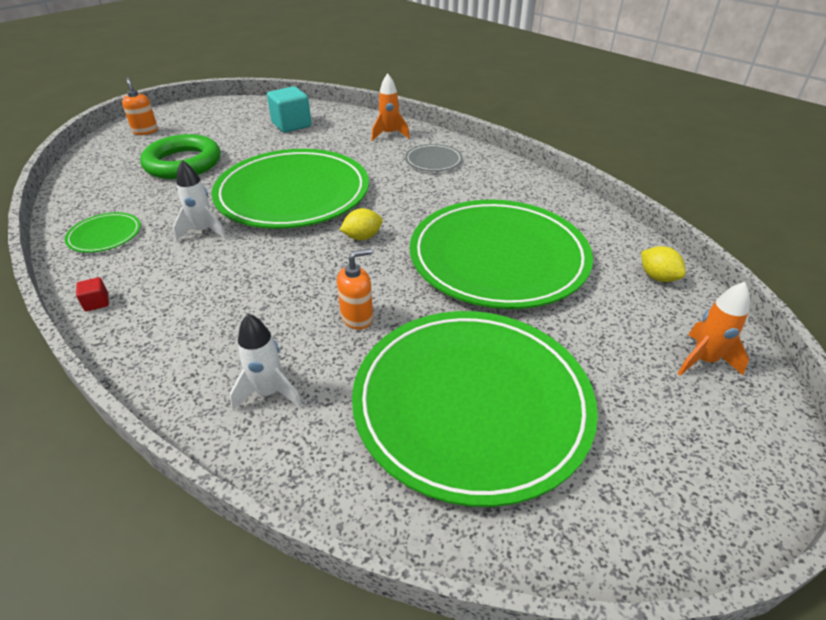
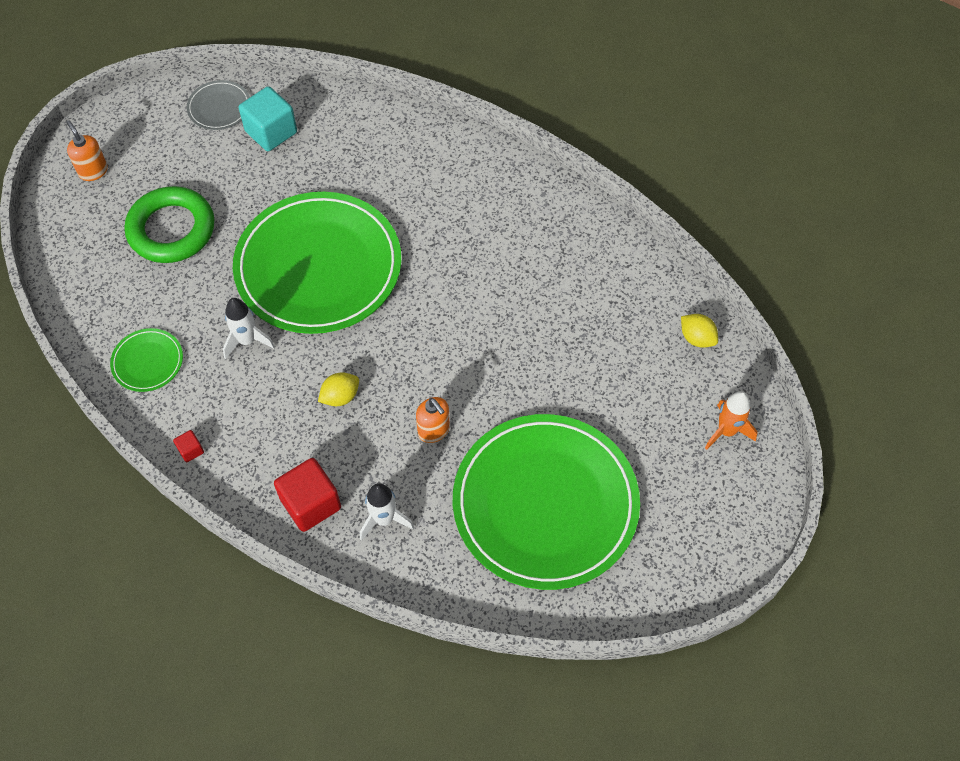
camera: 10 degrees left, 20 degrees up
(193, 365) = (311, 504): none -> red cube
(357, 318) = (434, 430): orange soap dispenser -> orange soap dispenser turned 90 degrees clockwise
(362, 237) = (411, 325): yellow lemon -> yellow lemon (340, 396)
(389, 134) = (397, 137): orange rocket -> none
(433, 160) = (459, 183): grey plate -> grey plate (219, 107)
(498, 257) = (549, 334): green plate -> none

